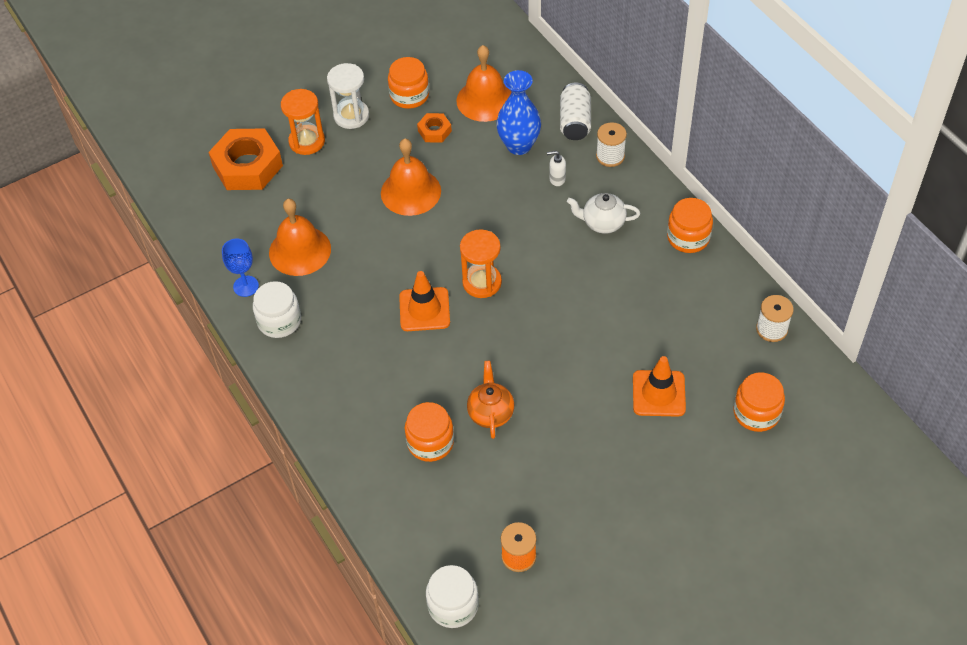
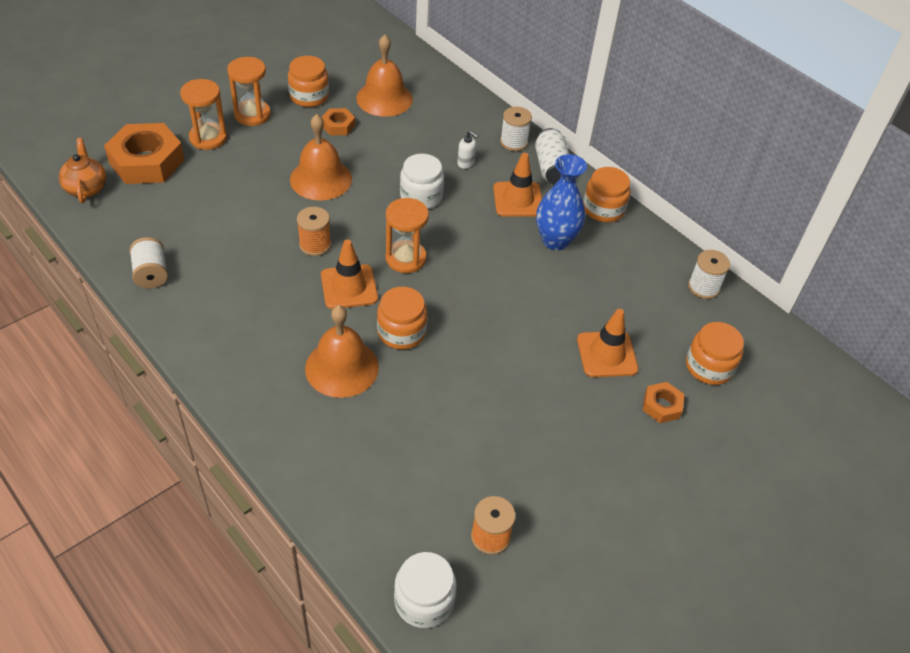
camera: 15 degrees left, 5 degrees down
(246, 286) = (151, 274): blue goblet -> white spool
(279, 321) = (191, 306): white jar -> white jar (421, 196)
(300, 250) = (209, 237): orange bell -> orange bell (342, 367)
(351, 116) = (252, 115): white hourglass -> orange hourglass
(397, 263) = (315, 245): none -> orange spool
(430, 442) = (373, 420): orange jar -> orange jar (401, 332)
(491, 413) = (435, 385): orange teapot -> orange teapot (86, 188)
(519, 145) = (423, 136): blue vase -> blue vase (555, 240)
(557, 179) = (466, 163): white soap dispenser -> white soap dispenser turned 135 degrees counterclockwise
(574, 122) = (474, 114): white can -> white can (551, 168)
(602, 223) = (518, 199): white teapot -> orange traffic cone
(700, 448) = (662, 406): none -> orange nut

